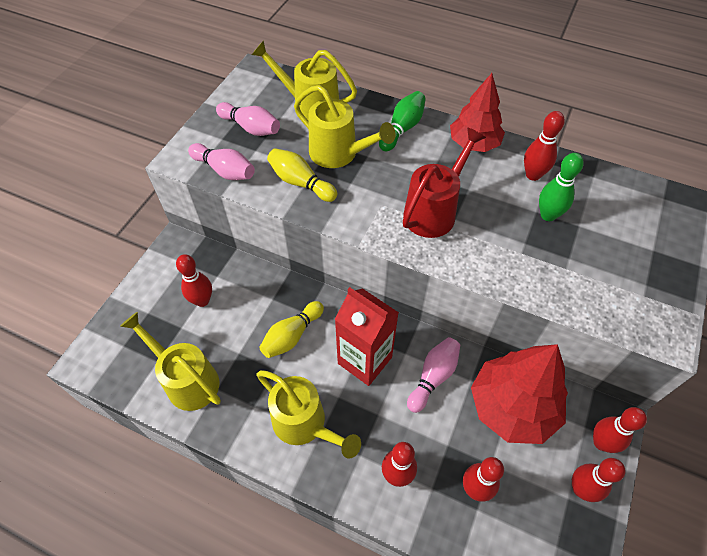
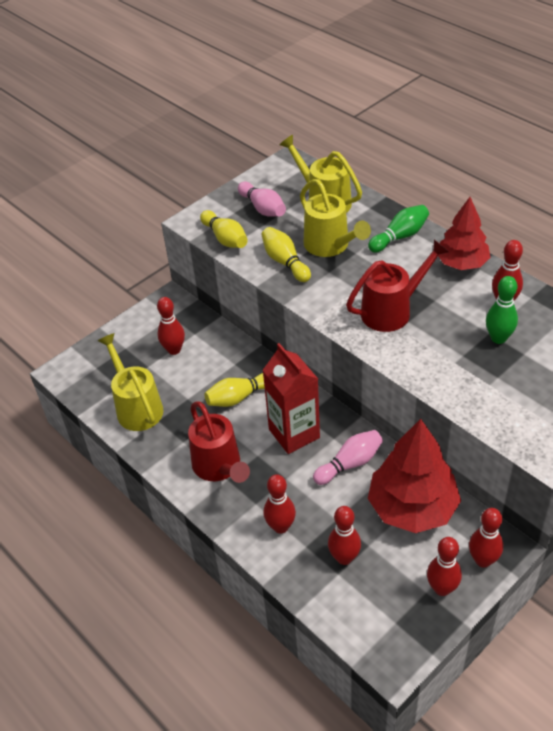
camera: 25 degrees right, 10 degrees down
(225, 170) = (225, 238): pink bowling pin -> yellow bowling pin
(305, 425) = (220, 467): yellow watering can -> red watering can

